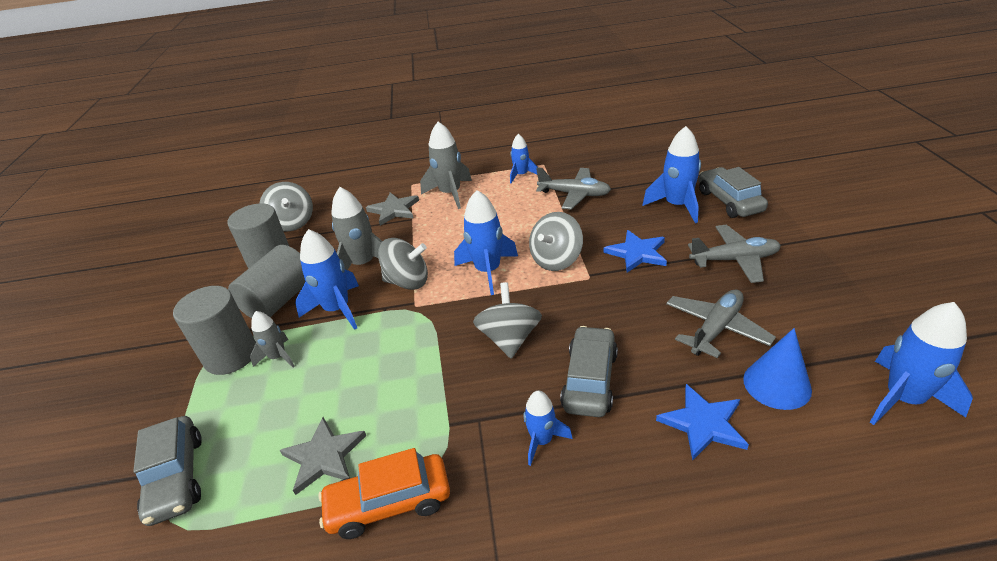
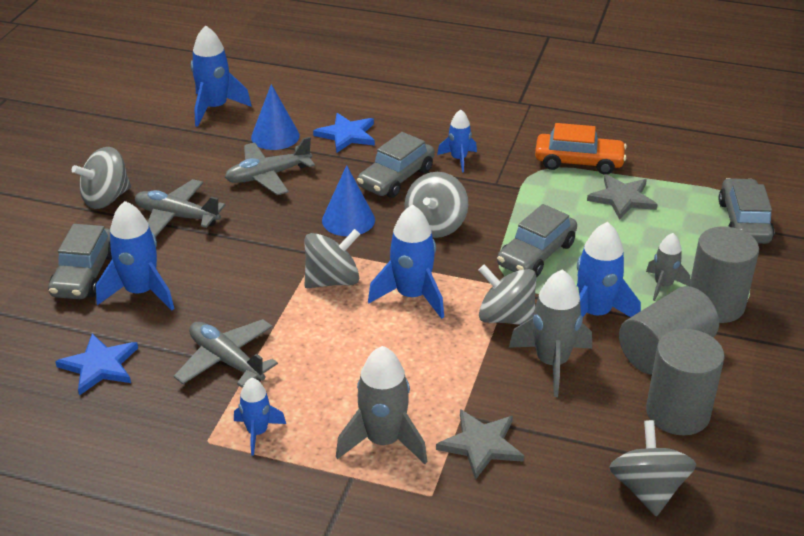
camera: 160 degrees left, 0 degrees up
(401, 345) = (536, 254): none -> grey car
(592, 313) = (348, 220): none -> blue cone
(637, 253) = (249, 256): blue star -> blue star (99, 366)
(813, 252) = (106, 198): none -> grey spinning top

